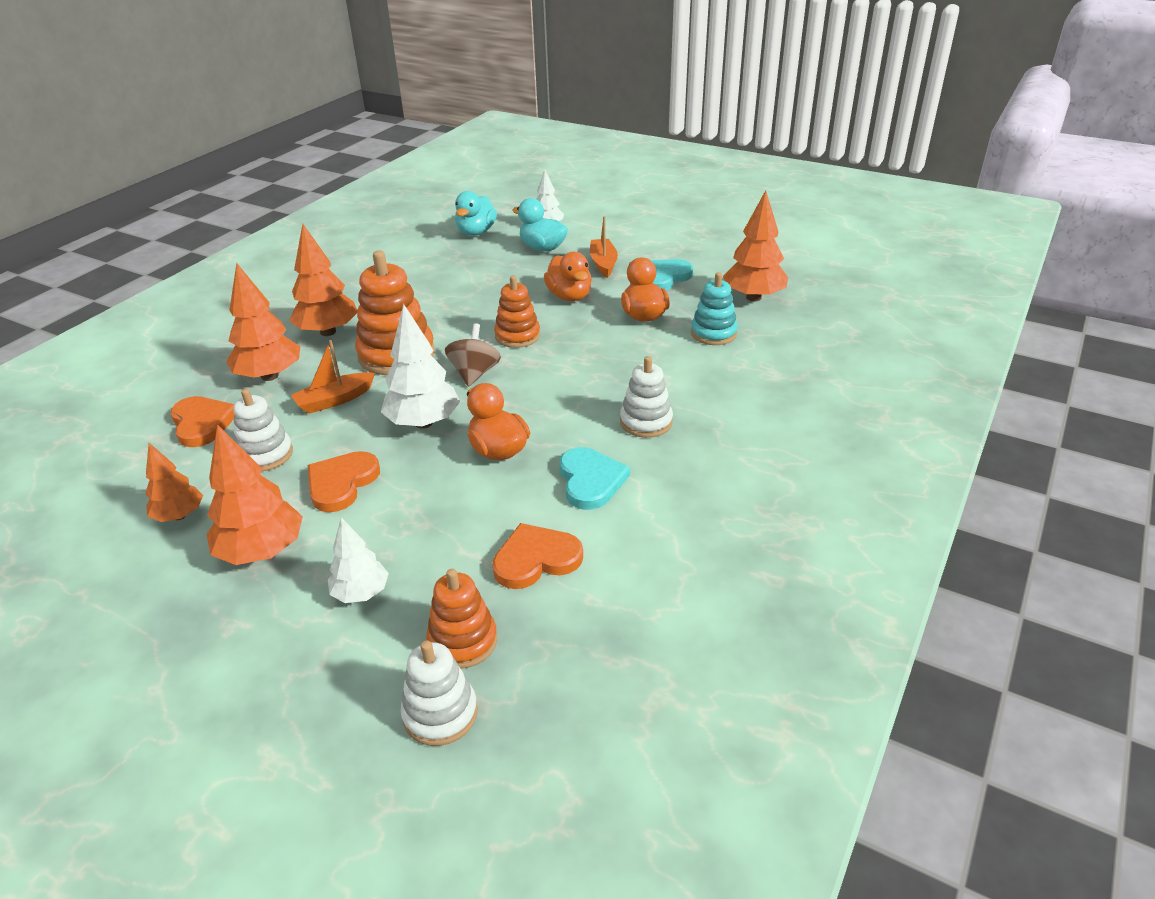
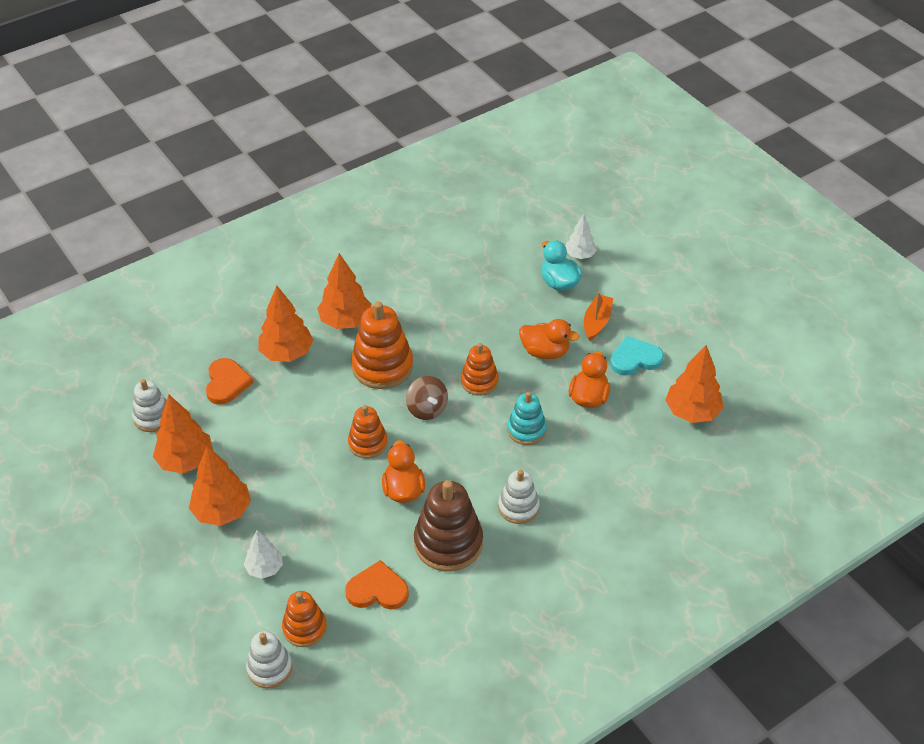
camera: 25 degrees right, 10 degrees up
(179, 516) = (186, 461): orange tree -> orange tree, size x1.62
(265, 455) = (255, 430): white stacking toy -> white stacking toy (153, 417)
(334, 400) = (319, 396): orange boat -> none
(341, 483) = (291, 476): orange heart -> none
(423, 422) = (368, 443): white tree -> orange stacking toy
(474, 373) = (427, 409): brown spinning top -> brown spinning top turned 120 degrees clockwise
(476, 232) = (516, 240): turquoise duck -> none
(569, 296) = (545, 352): orange duck -> orange duck turned 75 degrees counterclockwise
(590, 481) = (448, 543): turquoise heart -> brown stacking toy
(713, 333) = (630, 439): turquoise stacking toy -> turquoise stacking toy (526, 430)

